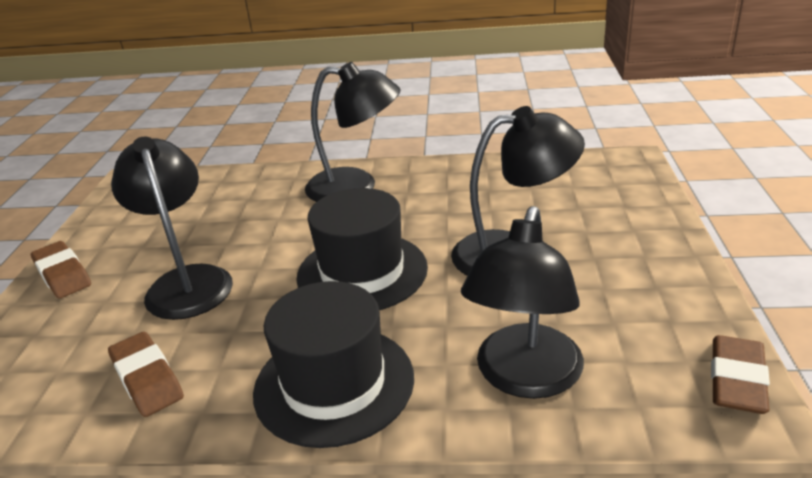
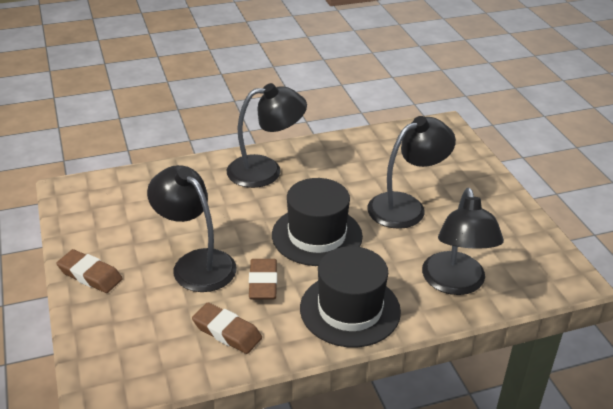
camera: 25 degrees left, 5 degrees up
(736, 380) = (561, 263): brown eraser -> brown eraser (263, 283)

